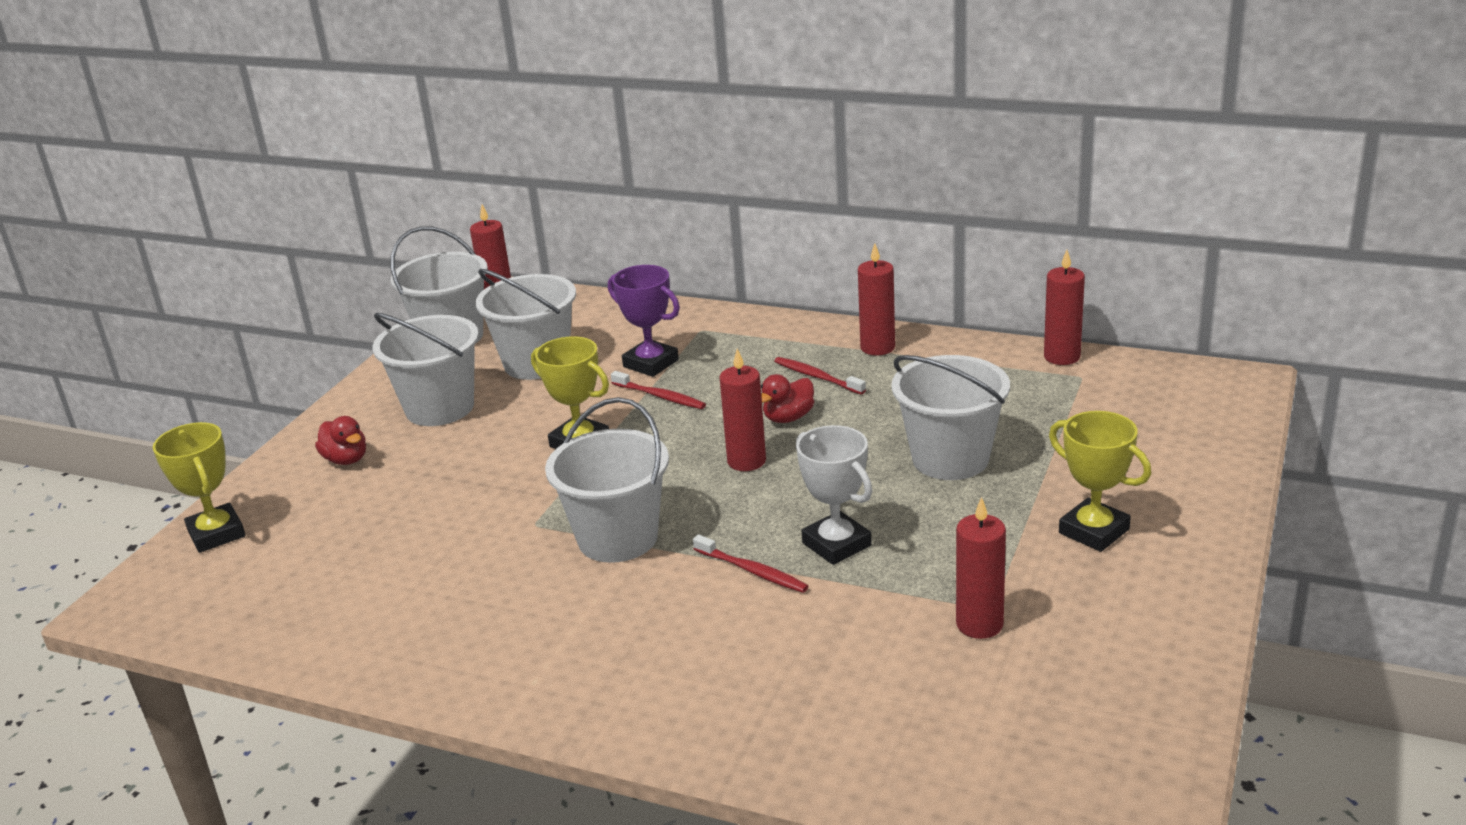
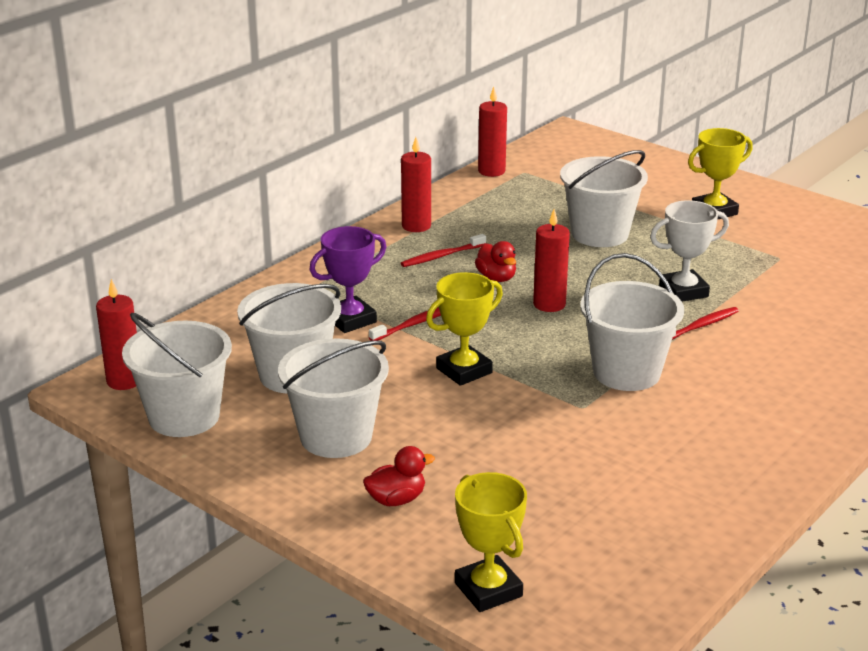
camera: 75 degrees left, 0 degrees up
(216, 534) = (488, 590): yellow trophy -> yellow trophy turned 75 degrees clockwise
(979, 624) = (796, 264): red candle -> none

